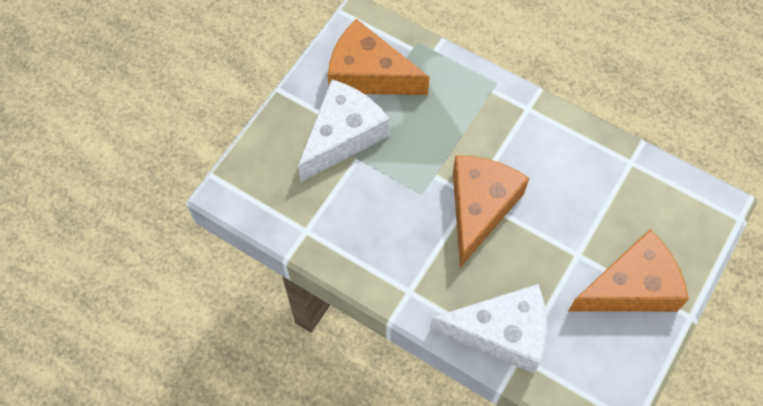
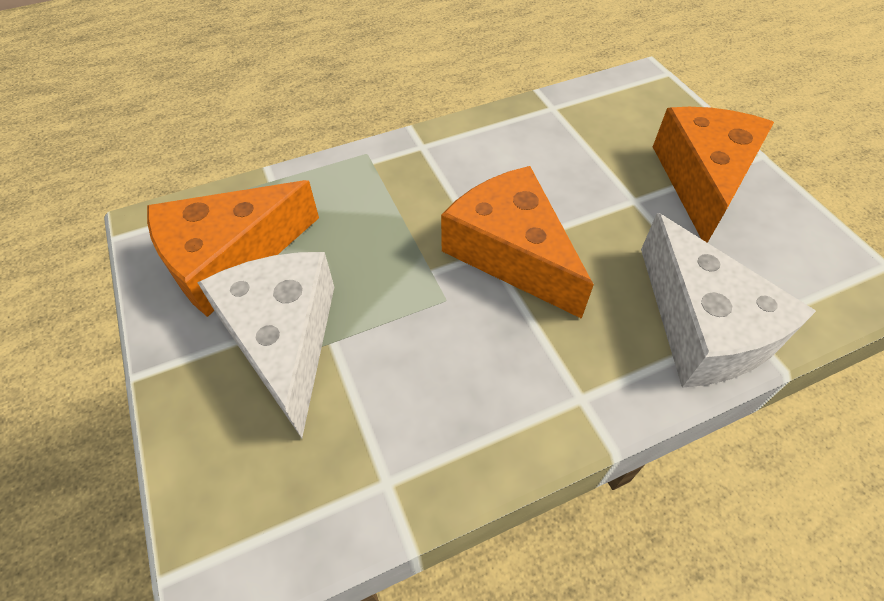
camera: 55 degrees left, 10 degrees down
(501, 332) = (703, 326): white cheese -> white cheese turned 120 degrees clockwise

